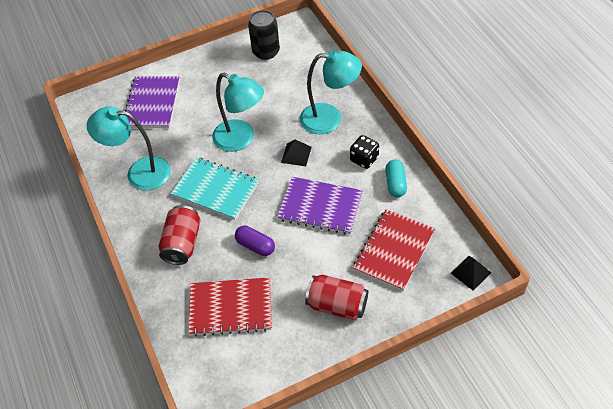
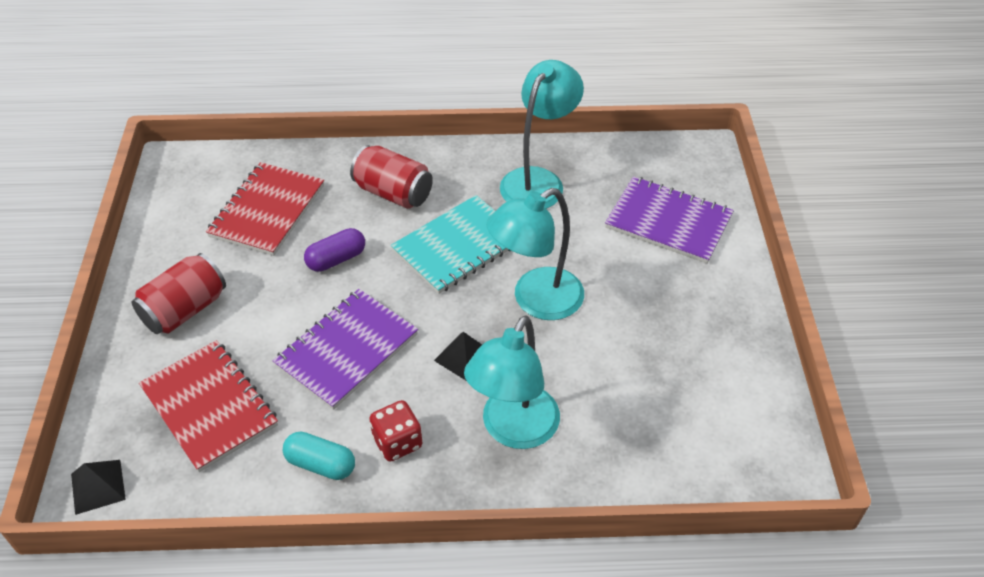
camera: 110 degrees right, 5 degrees down
(266, 52) = (728, 397): black can -> none
(364, 159) = (397, 442): black dice -> red dice

